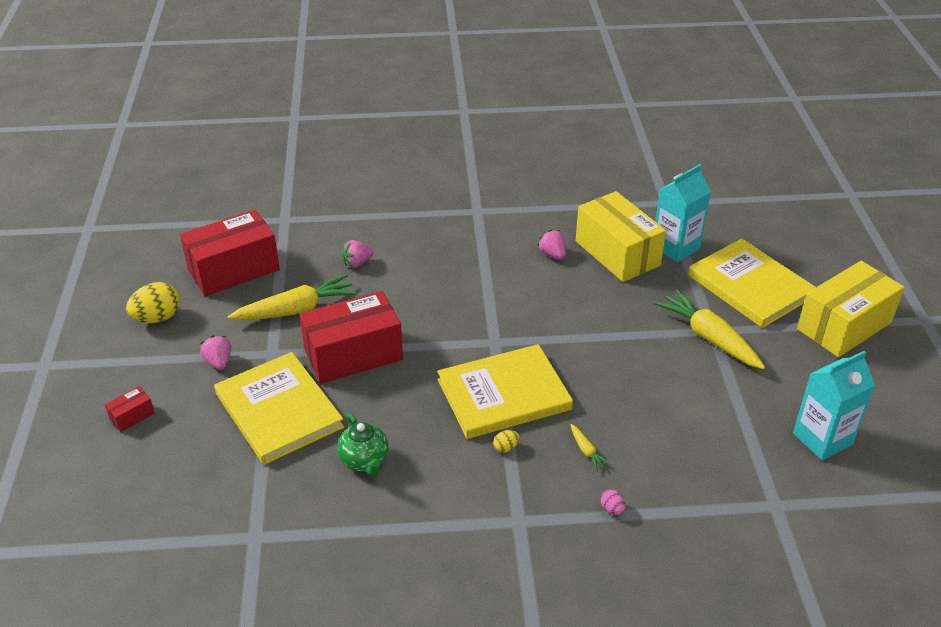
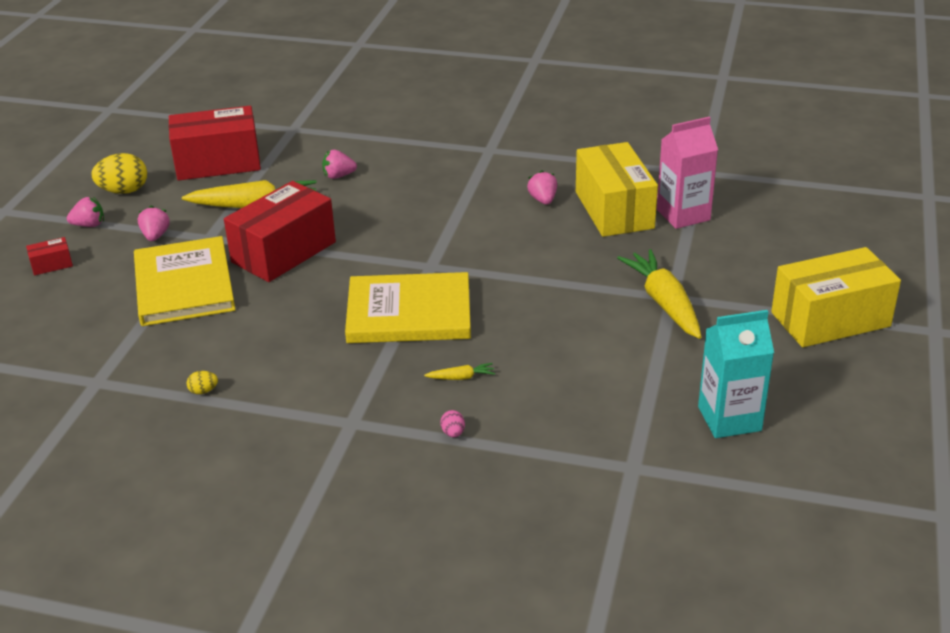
camera: 20 degrees right, 5 degrees down
(144, 363) = (89, 225): none -> pink strawberry
(353, 355) = (284, 252): red box -> red box turned 45 degrees counterclockwise
(364, 461) = (236, 342): green teapot -> none
(506, 448) = (380, 358): yellow egg -> yellow egg (203, 391)
(586, 451) = (461, 377): yellow carrot -> yellow carrot turned 90 degrees counterclockwise
(675, 247) = (683, 215): turquoise carton -> pink carton
(750, 286) = (744, 264): yellow book -> none

